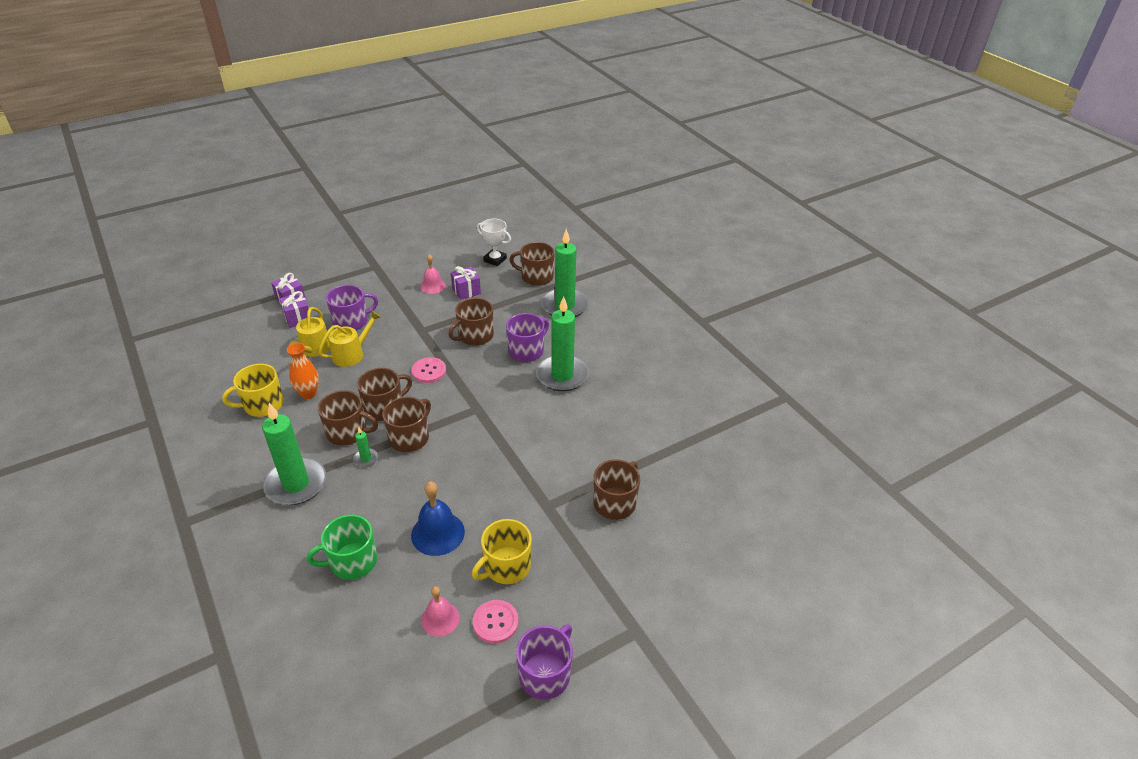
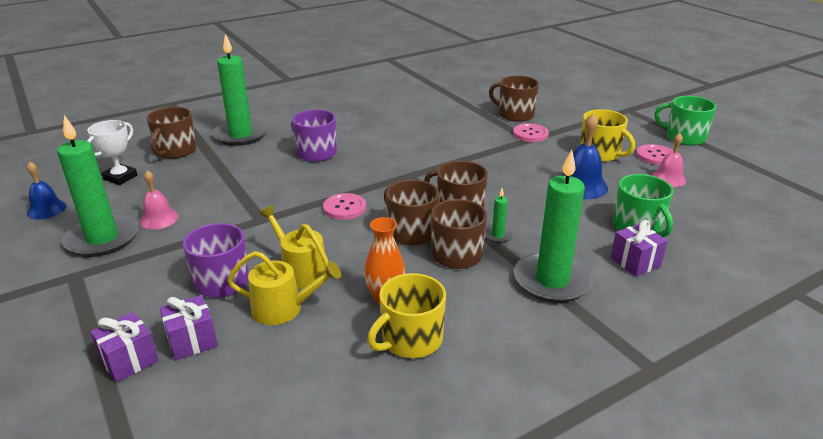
camera: 90 degrees left, 10 degrees down
(262, 405) = (410, 340): yellow mug -> yellow mug turned 75 degrees clockwise
(455, 240) = (46, 209): none -> blue bell
(466, 291) = (184, 193): purple gift -> purple gift (635, 262)
(475, 336) = (282, 183): brown mug -> none
(545, 674) = (684, 137): purple mug -> green mug
(560, 509) = (530, 134): none -> pink button
(562, 375) = (358, 135): green candle -> green candle (102, 238)

